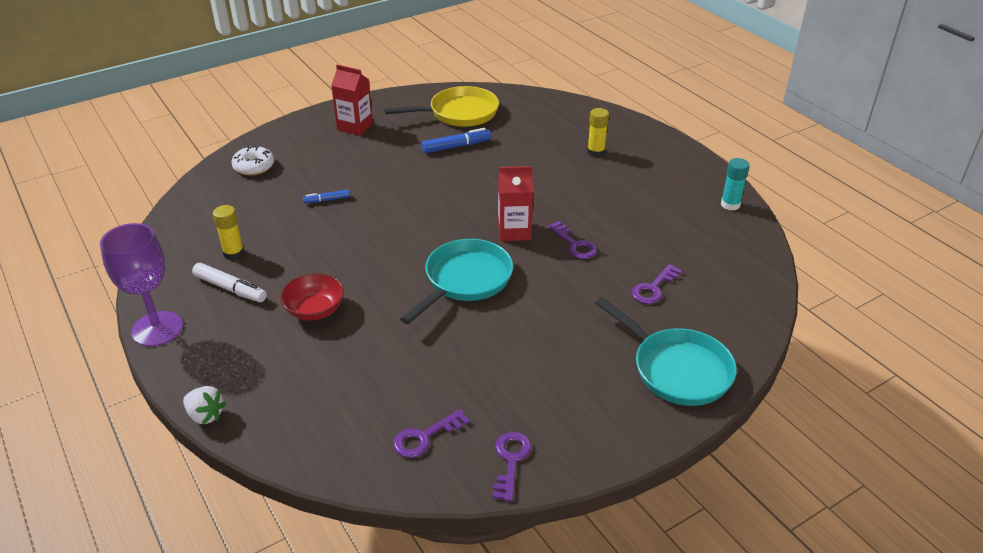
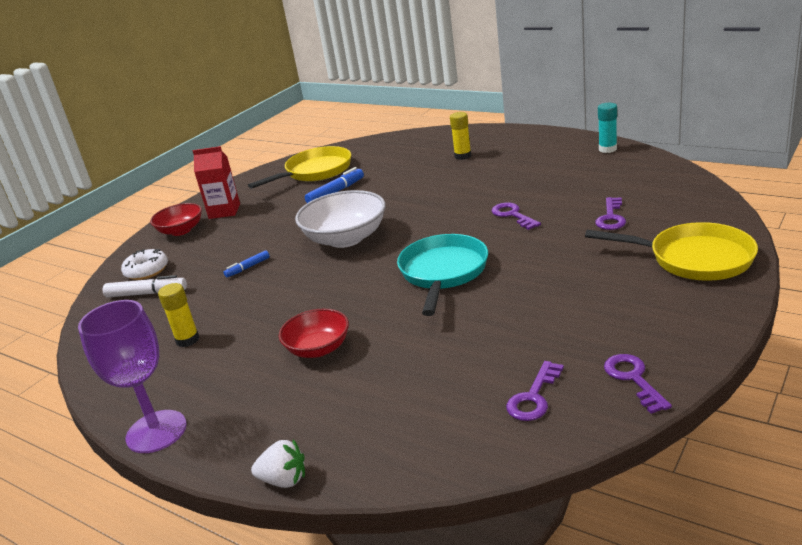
camera: 20 degrees left, 10 degrees down
(230, 289) = (210, 367): white marker -> white marker (147, 294)
(307, 133) = (181, 230): none -> red bowl
(422, 205) = (346, 238): none -> white bowl
(514, 231) = (450, 226): red carton -> none
(574, 244) = (512, 215): purple key -> purple key turned 150 degrees counterclockwise
(676, 369) = (694, 259): turquoise pan -> yellow pan

